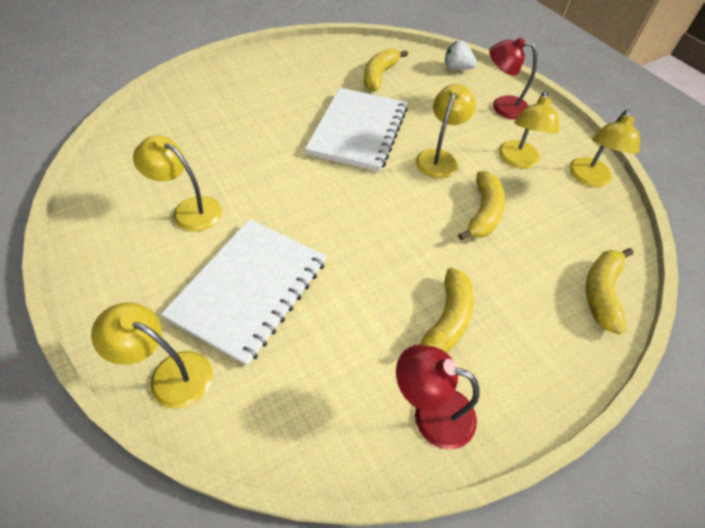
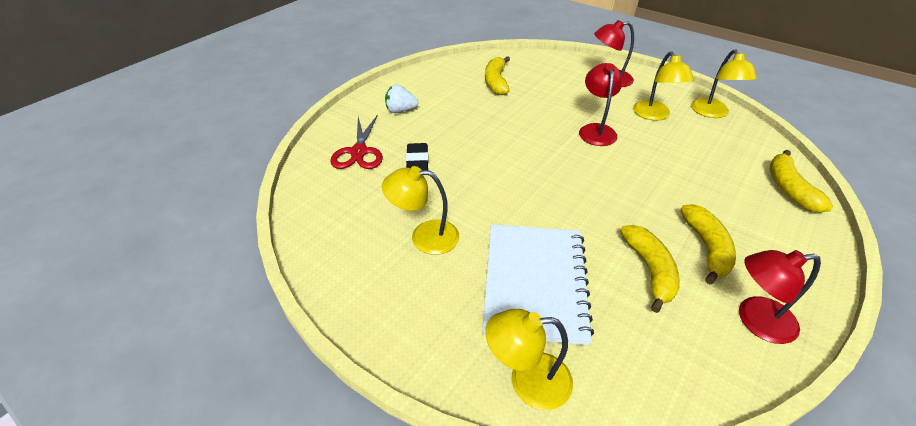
camera: 20 degrees left, 10 degrees down
(196, 110) = (359, 152): none -> red scissors
(239, 136) = (417, 162): none -> black eraser
(358, 131) = (515, 128): white notebook -> none
(439, 158) = (596, 130): yellow lamp -> red lamp
(457, 68) = (552, 61): white strawberry -> white strawberry (400, 110)
(483, 213) = (663, 160): yellow banana -> yellow banana (650, 270)

